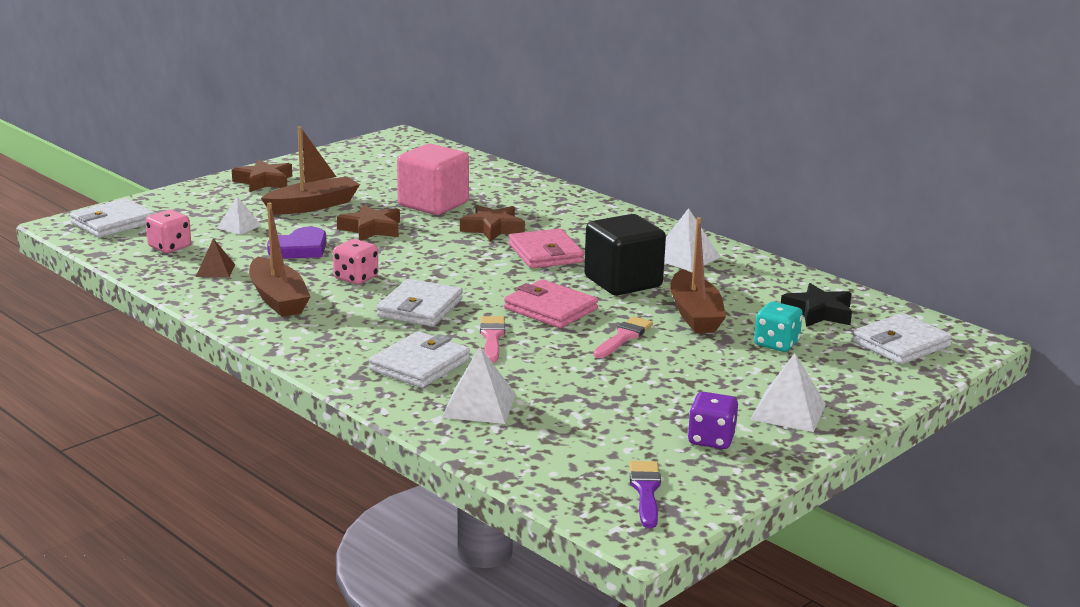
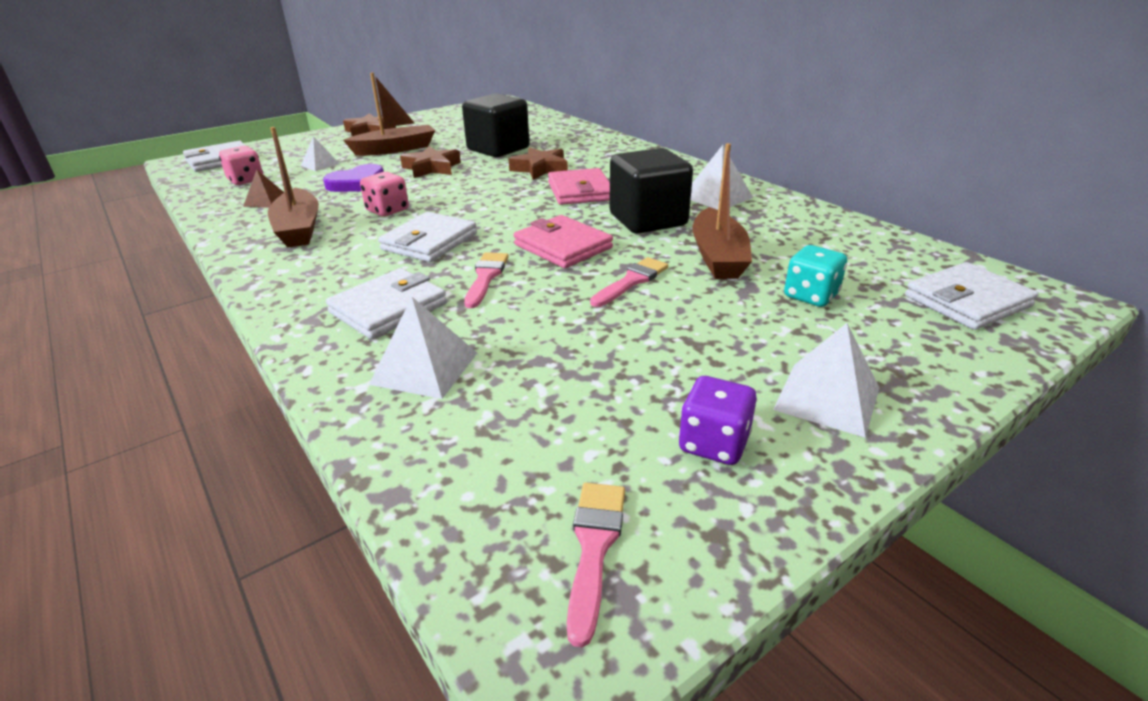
camera: 10 degrees right, 10 degrees up
(433, 204) = (498, 149): pink cube -> black cube
(645, 491) = (594, 547): purple brush -> pink brush
(818, 312) = (860, 258): black star -> none

